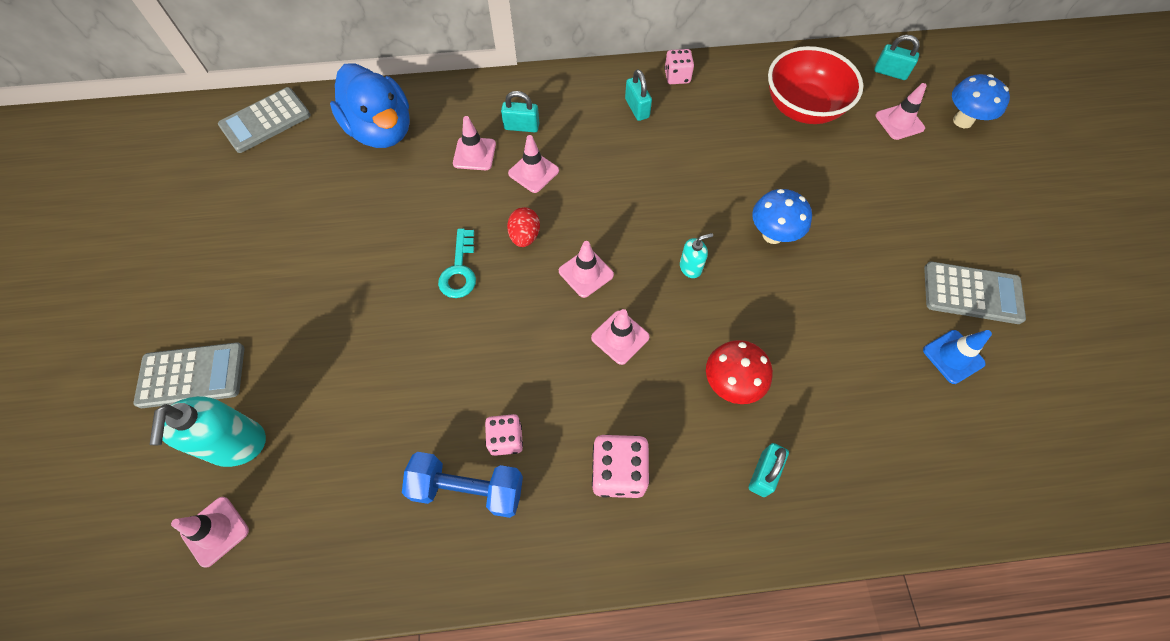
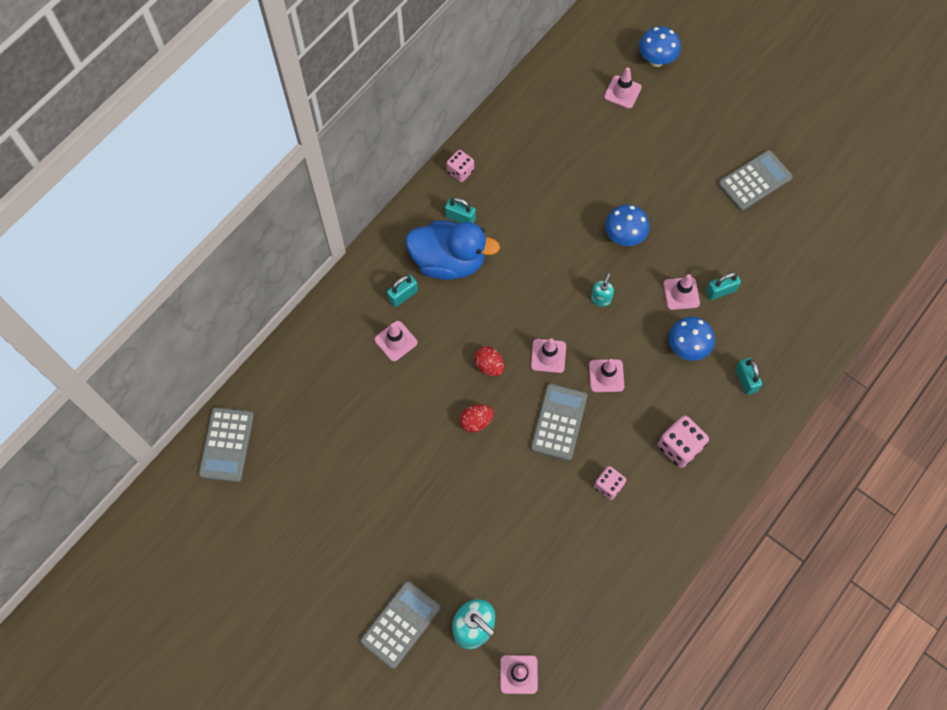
camera: 45 degrees left, 5 degrees up
(381, 130) = (316, 380): blue duck -> blue duck (449, 261)
(459, 270) = (476, 421): turquoise key -> red egg
(468, 489) = (617, 527): blue dumbbell -> none
(528, 337) = (558, 422): none -> grey calculator
(533, 172) = (446, 320): pink traffic cone -> pink traffic cone (681, 293)
(731, 384) = (687, 348): red mushroom -> blue mushroom
(803, 107) = (558, 129): red bowl -> none
(890, 72) = (585, 56): turquoise padlock -> turquoise padlock (720, 291)
(953, 357) = (776, 229): blue traffic cone -> none

